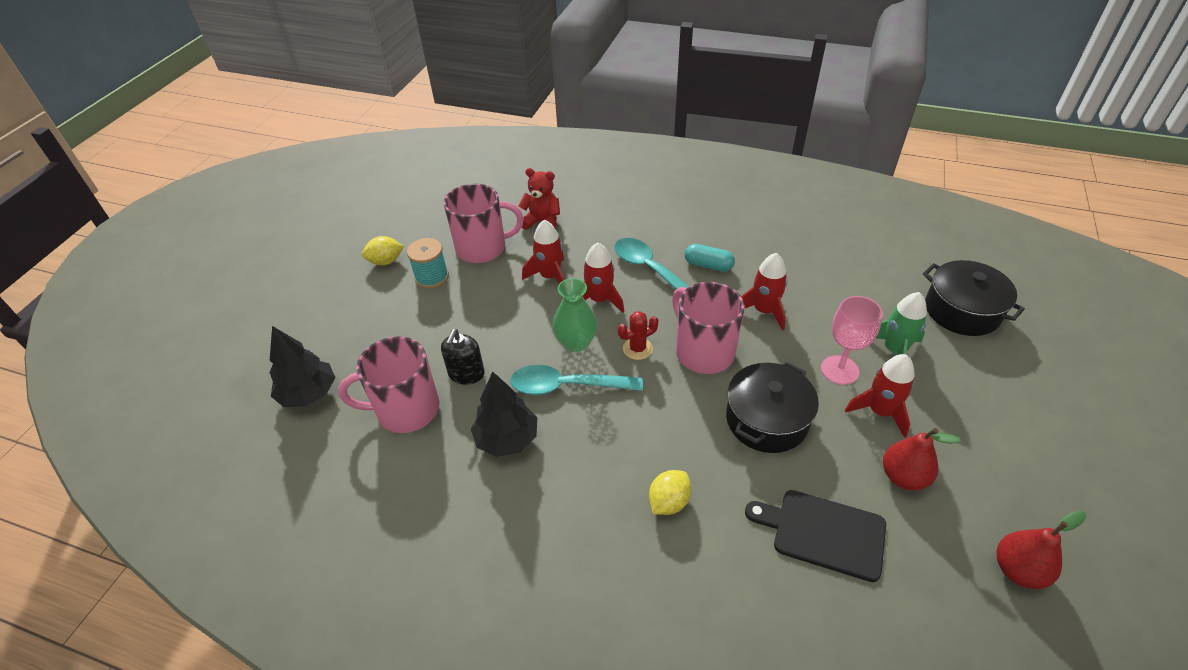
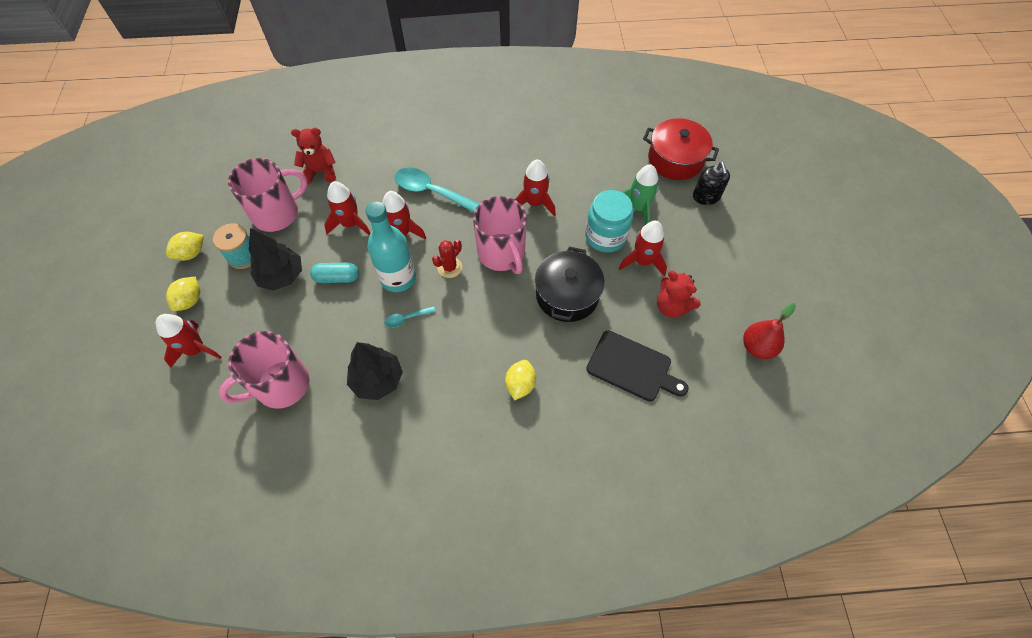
camera: 25 degrees left, 15 degrees up
(308, 394) = (185, 402): black tree -> black tree (281, 276)
(344, 348) = (196, 349): none -> red rocket
(363, 302) = (190, 300): none -> yellow lemon
(466, 374) = (318, 336): black soap dispenser -> black soap dispenser (706, 196)
(566, 386) = (406, 319): turquoise spoon -> turquoise spoon, size x0.47
(576, 342) = (398, 278): green vase -> turquoise bottle
(703, 352) = (501, 253): pink mug -> pink mug turned 150 degrees counterclockwise
(708, 265) = (478, 174): turquoise capsule -> turquoise capsule (337, 278)
(823, 533) = (632, 367): black cutting board -> black cutting board turned 150 degrees counterclockwise
(839, 370) = (605, 236): pink goblet -> turquoise jar
(903, 477) = (671, 306): red pear -> red teddy bear
(962, 311) = (675, 159): black pot -> red pot

